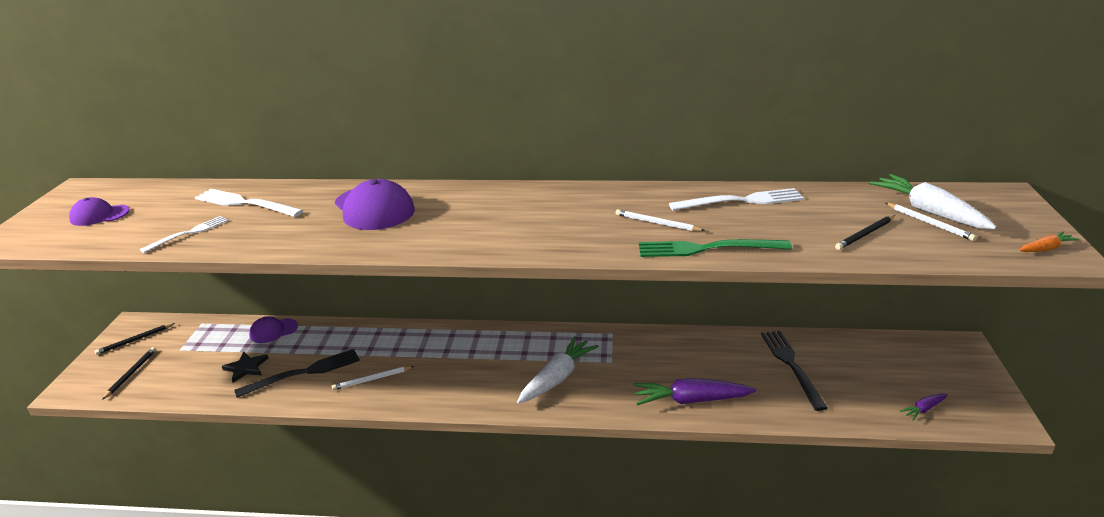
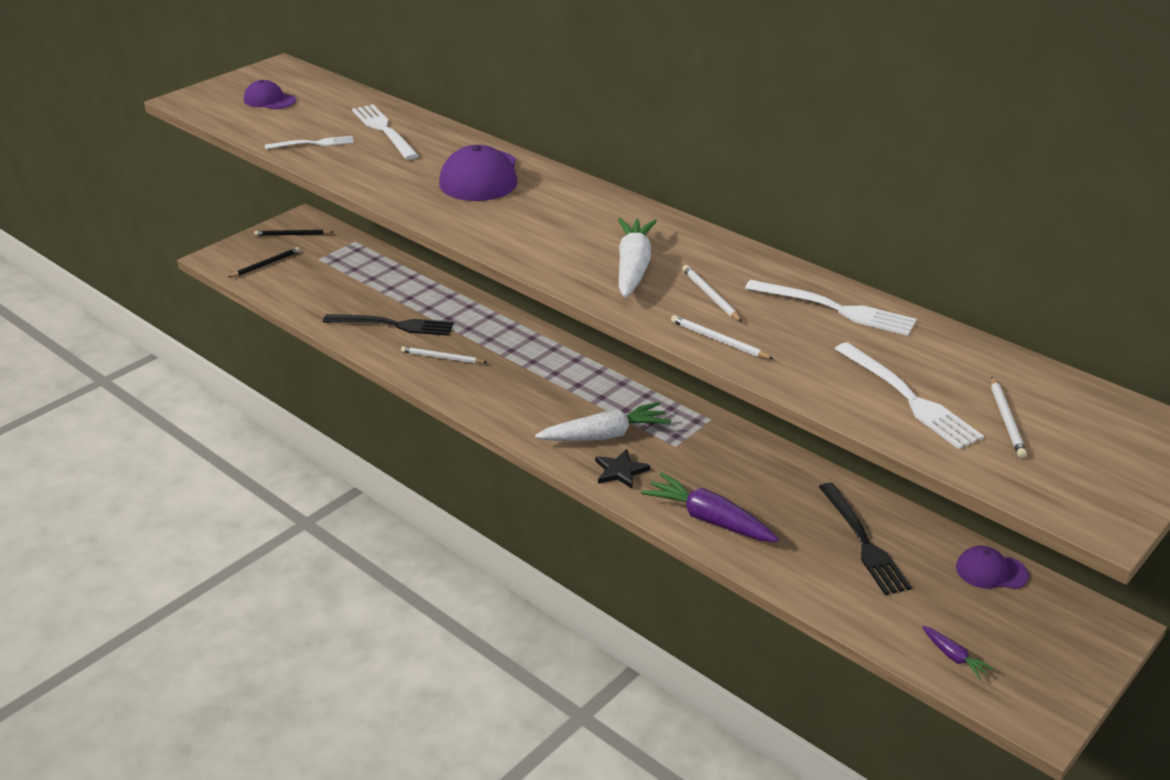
camera: 35 degrees right, 5 degrees up
(246, 368) = (353, 299): black star -> black star (620, 471)
(273, 331) = (405, 274): purple cap -> purple cap (991, 571)
(707, 248) = (719, 340): green fork -> white pencil
(791, 365) = (863, 542): black fork -> black fork turned 135 degrees clockwise
(865, 234) = (908, 398): black pencil -> white fork
(923, 409) = (954, 657): purple carrot -> purple carrot turned 135 degrees counterclockwise
(928, 211) = (1031, 408): white carrot -> white carrot (633, 267)
(1046, 248) = (1094, 503): orange carrot -> none

